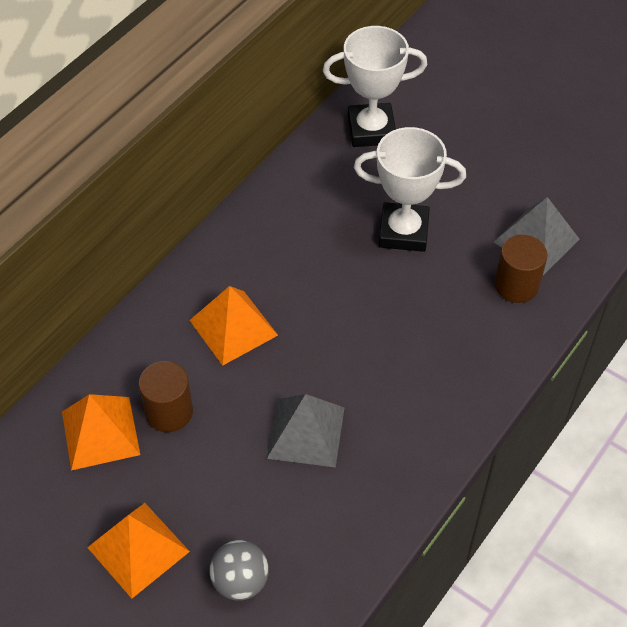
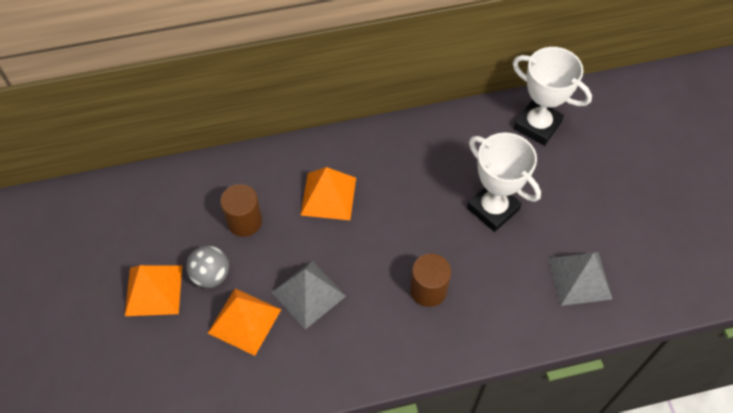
camera: 40 degrees right, 5 degrees up
(100, 433) = (197, 205): orange pyramid -> orange pyramid (244, 321)
(240, 581) = (188, 354): grey ball -> grey ball (211, 275)
(516, 285) = (535, 299): brown cylinder -> brown cylinder (428, 290)

